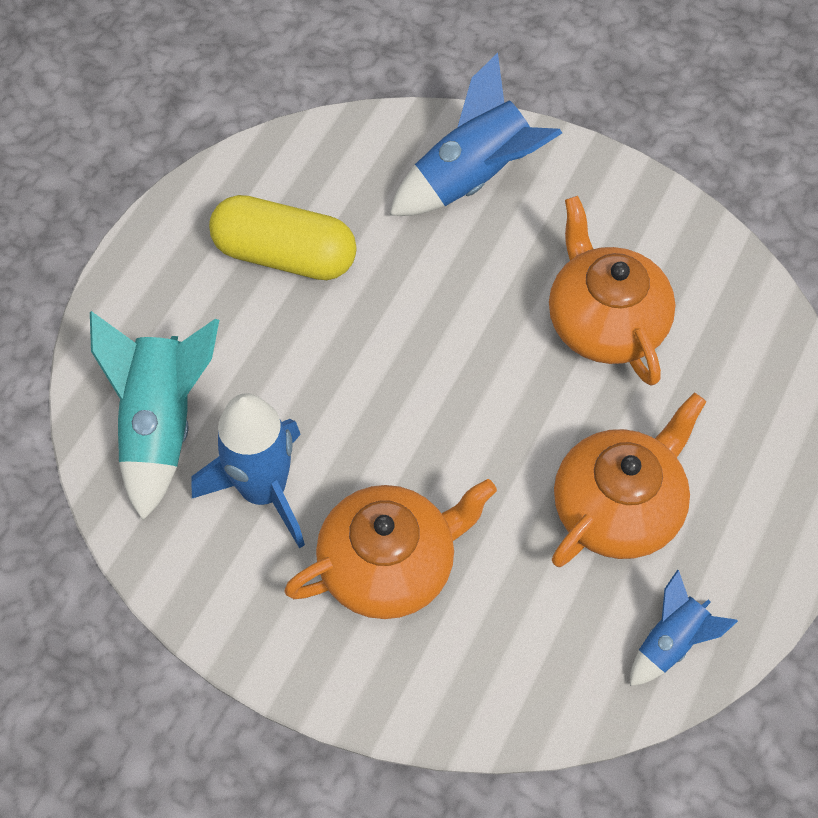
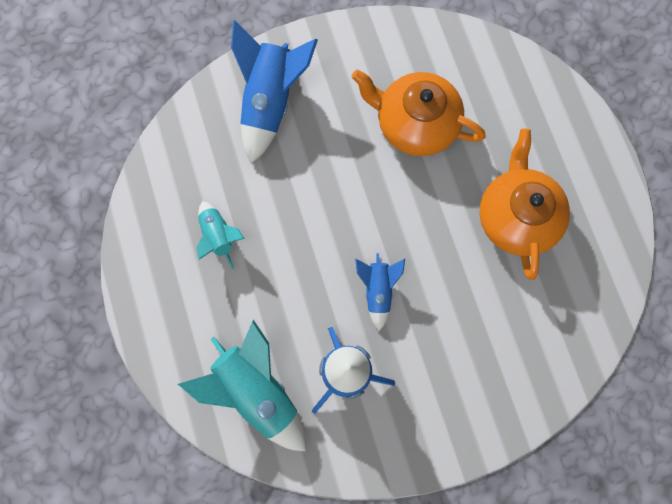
camera: 45 degrees left, 15 degrees up
(285, 255) = (218, 236): yellow capsule -> turquoise rocket
(389, 565) = (444, 351): orange teapot -> none
(671, 642) = (603, 261): blue rocket -> blue rocket (378, 290)

